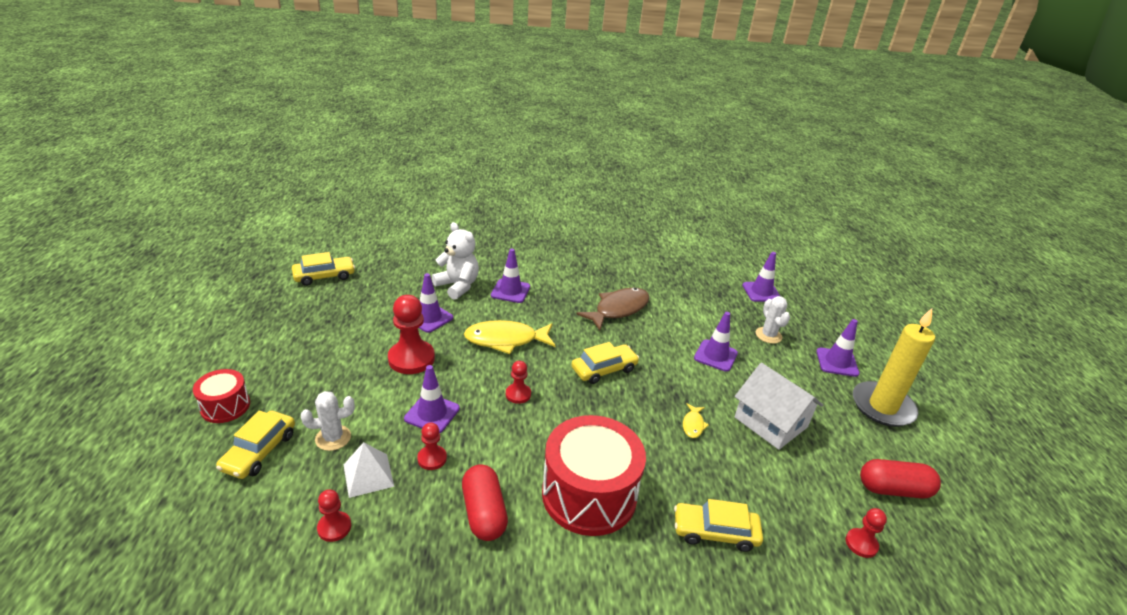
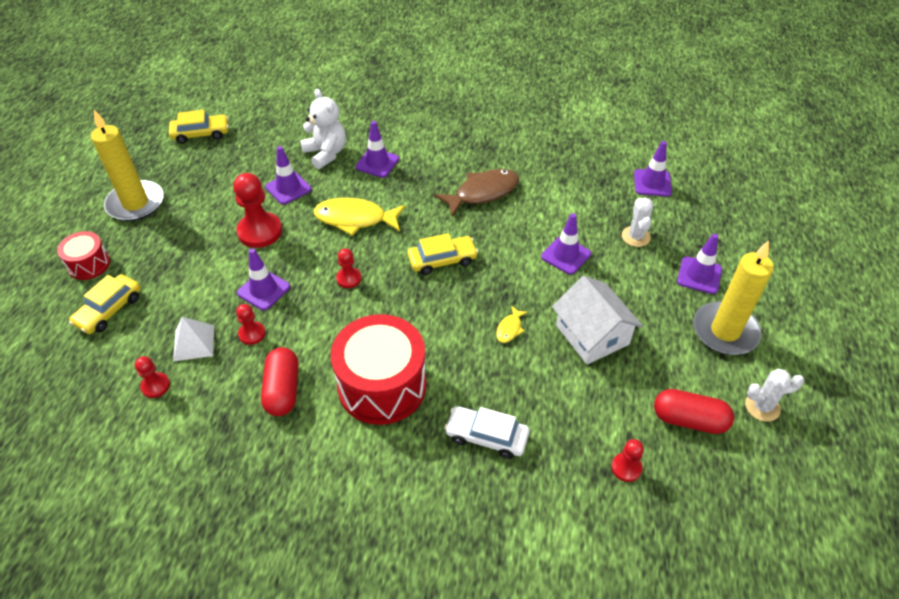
camera: 15 degrees right, 15 degrees up
(268, 343) = (135, 203): none -> yellow candle
(333, 438) = (172, 304): white cactus -> white cactus (762, 407)
(715, 532) = (486, 436): yellow car -> white car

